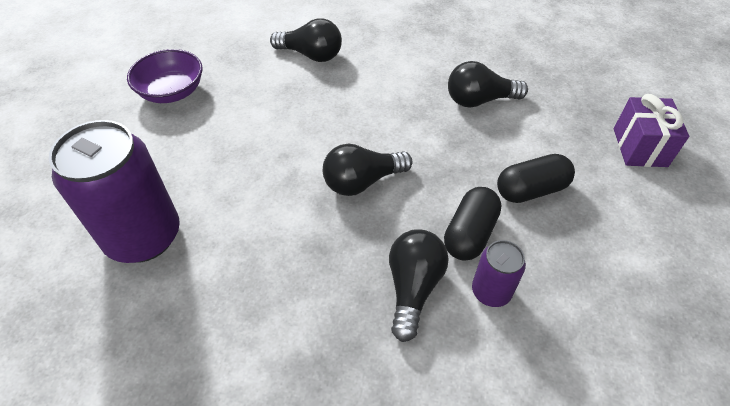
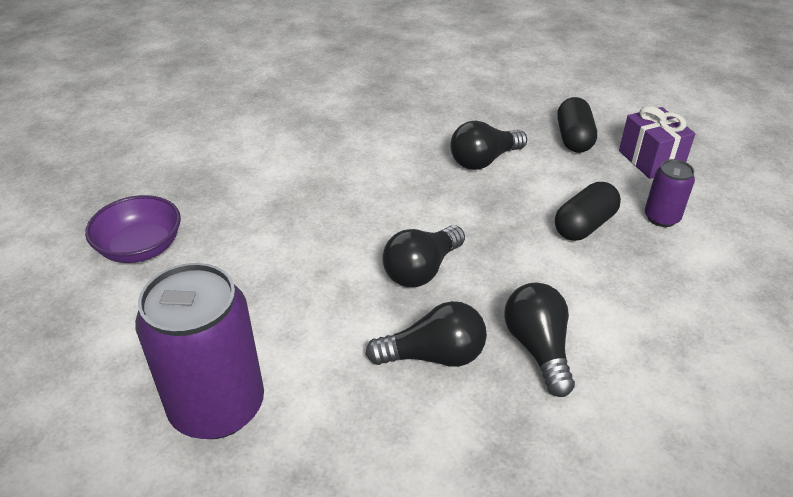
camera: 25 degrees left, 10 degrees down
(311, 55) = (280, 165): black light bulb -> black light bulb (434, 355)
(469, 234) = (556, 282): black capsule -> black capsule (574, 138)
(491, 291) = (609, 325): purple can -> purple can (661, 217)

